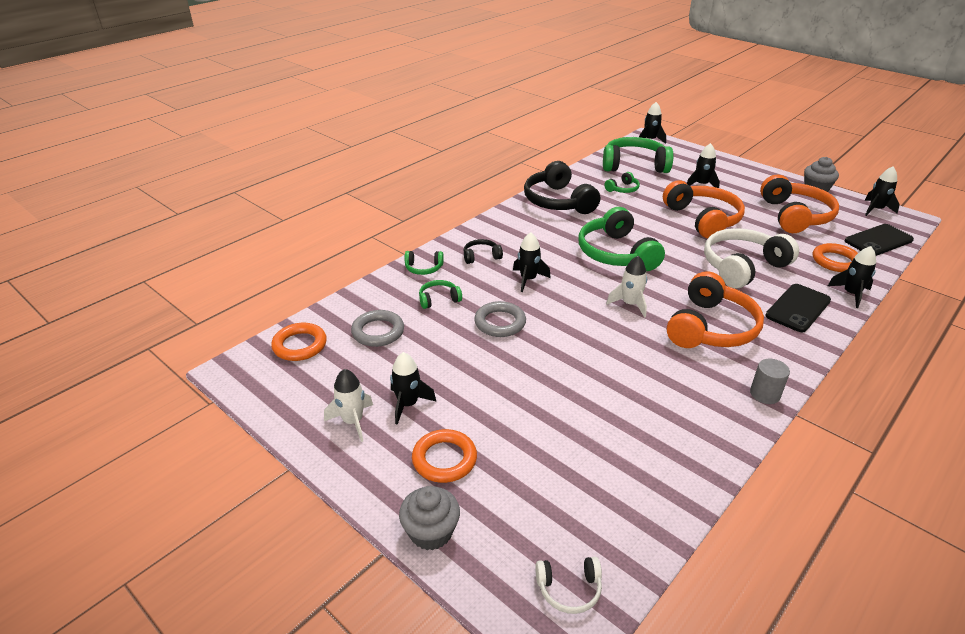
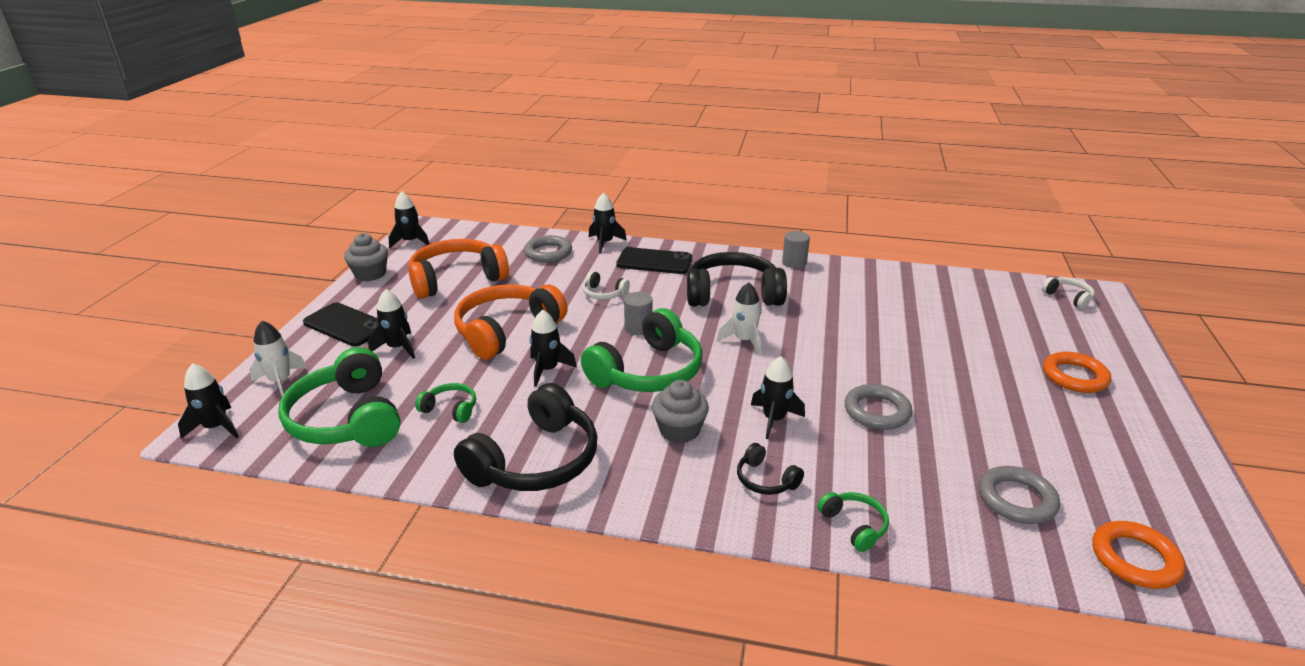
camera: 120 degrees left, 5 degrees down
(353, 421) = (1133, 447): white rocket -> white rocket (280, 381)
(408, 404) = (1063, 422): black rocket -> black rocket (547, 370)
(431, 532) = (1131, 358): grey cupcake -> grey cupcake (679, 430)
(439, 299) = (898, 477): green headphones -> none
(678, 266) = (638, 328): none -> grey cylinder
(711, 328) = (733, 294): orange headphones -> black headphones
(742, 267) = (603, 294): white headphones -> white headphones, size x0.46
(835, 261) = (548, 253): orange ring -> grey ring
(878, 240) = (486, 237): black phone -> black phone (346, 325)

